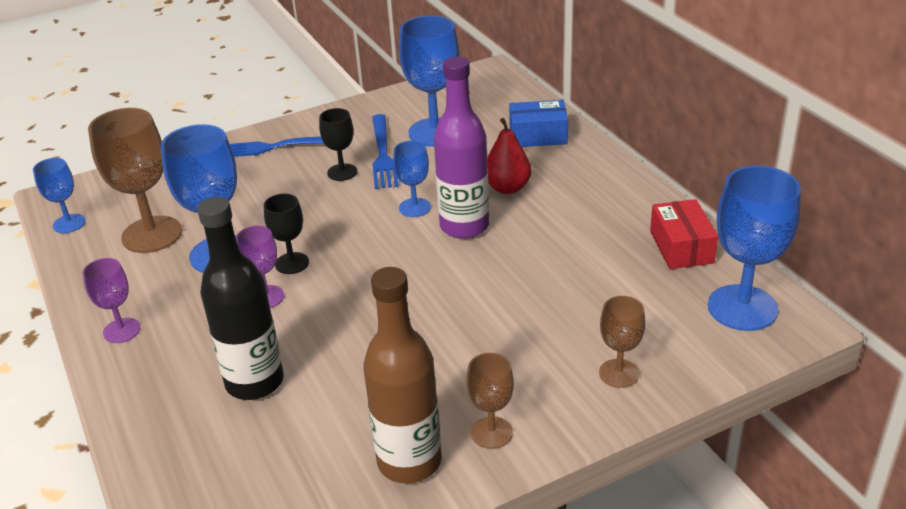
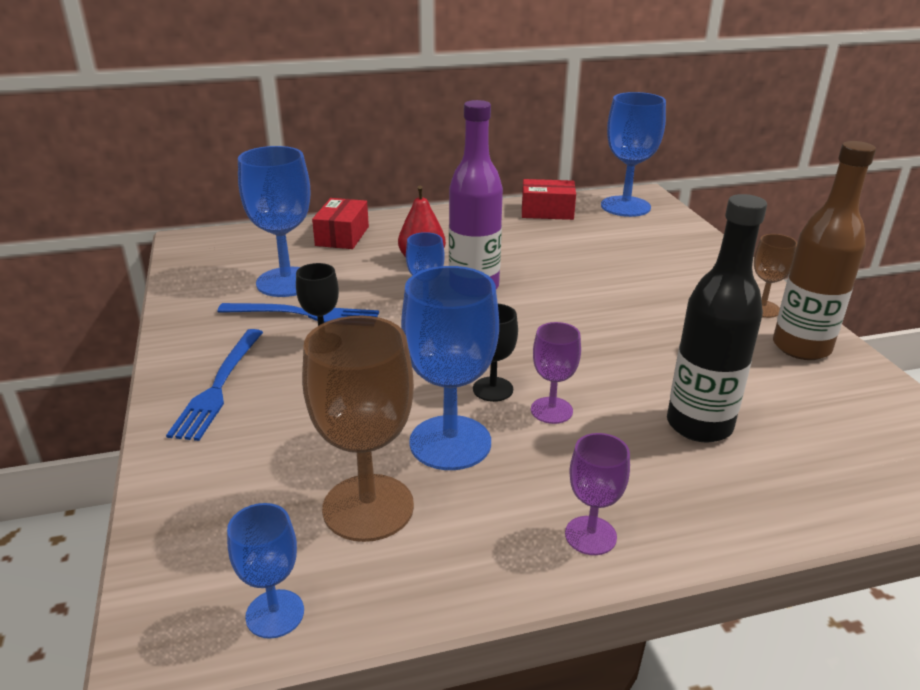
camera: 80 degrees left, 5 degrees down
(538, 136) = (342, 236): blue box -> red box
(619, 373) = (693, 254): brown goblet -> none

